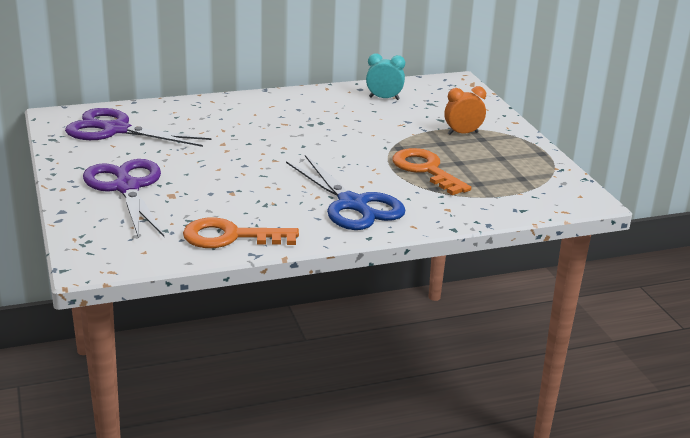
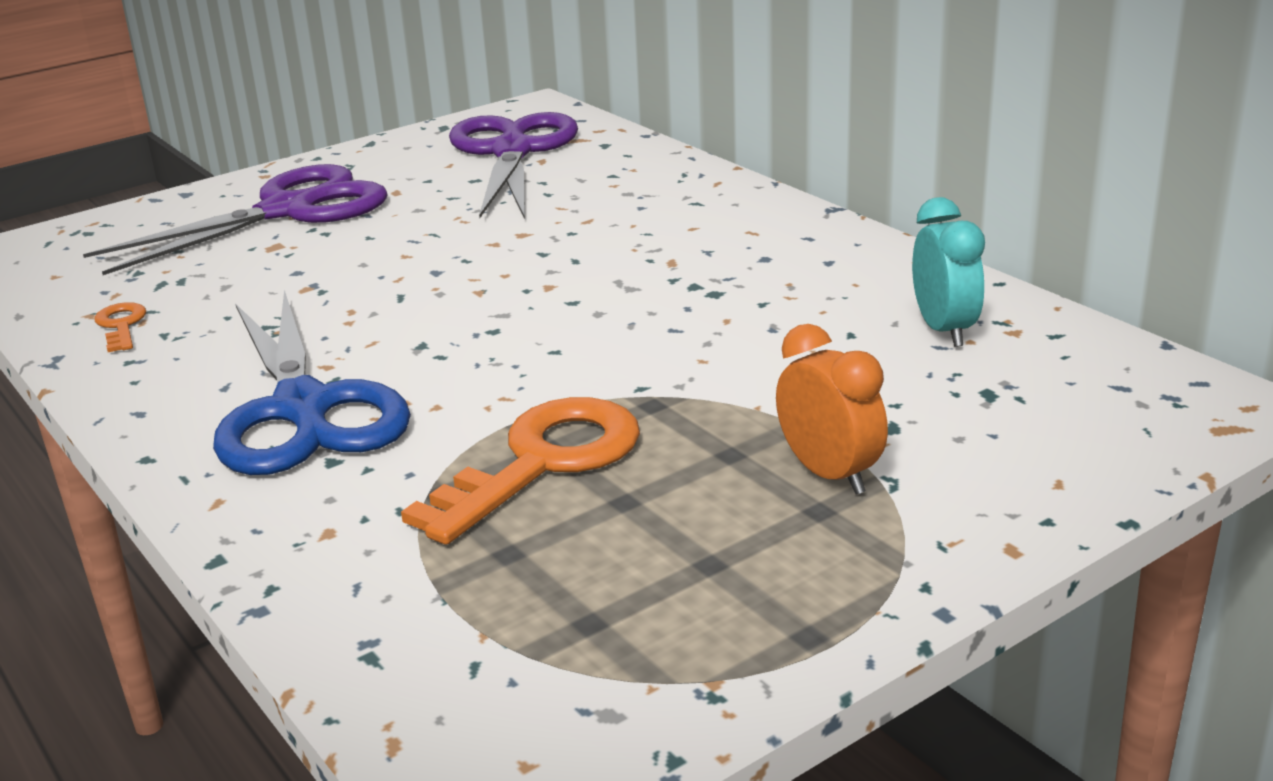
camera: 75 degrees right, 0 degrees up
(230, 237) = (121, 325): orange key -> orange key, size x0.46
(352, 204) = (303, 409): blue scissors -> blue scissors turned 60 degrees counterclockwise

